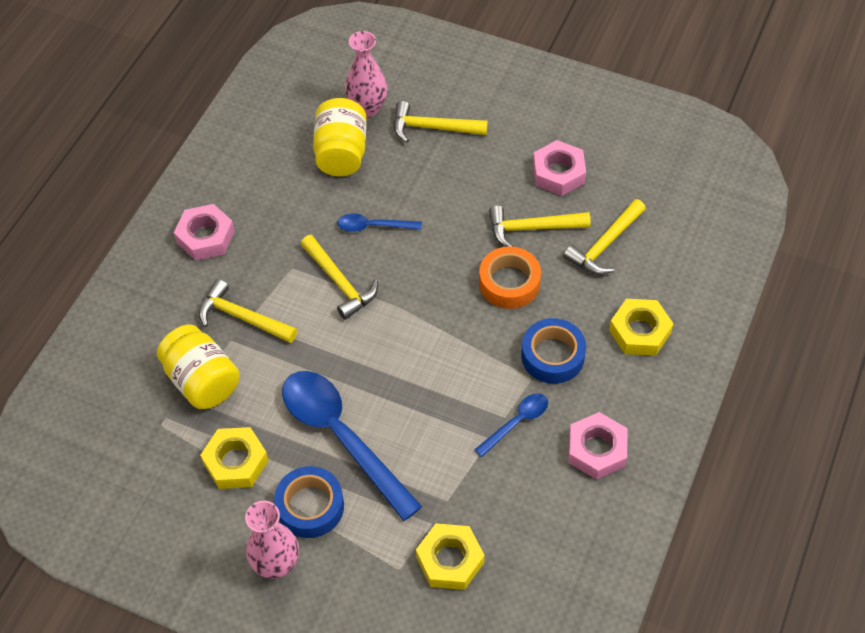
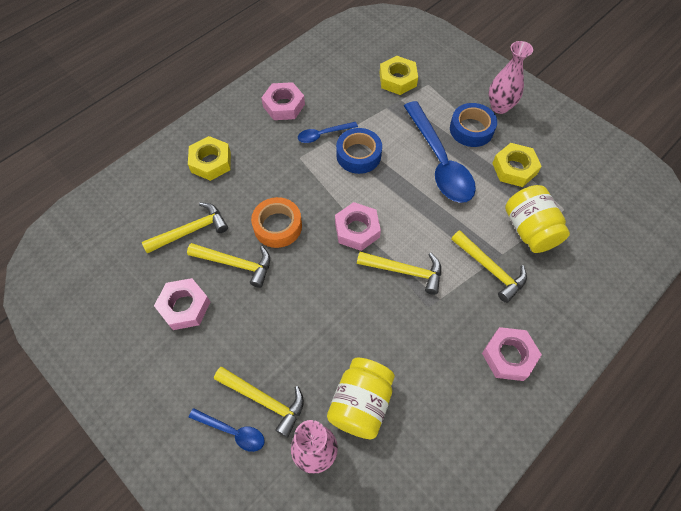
camera: 160 degrees left, 5 degrees up
(340, 283) = (405, 271): yellow hammer -> yellow hammer turned 120 degrees clockwise
(373, 226) = (360, 313): blue spoon -> blue spoon (232, 431)
(414, 310) = (357, 230): none -> pink nut
(552, 356) = (277, 166): blue tape -> blue tape (358, 155)

